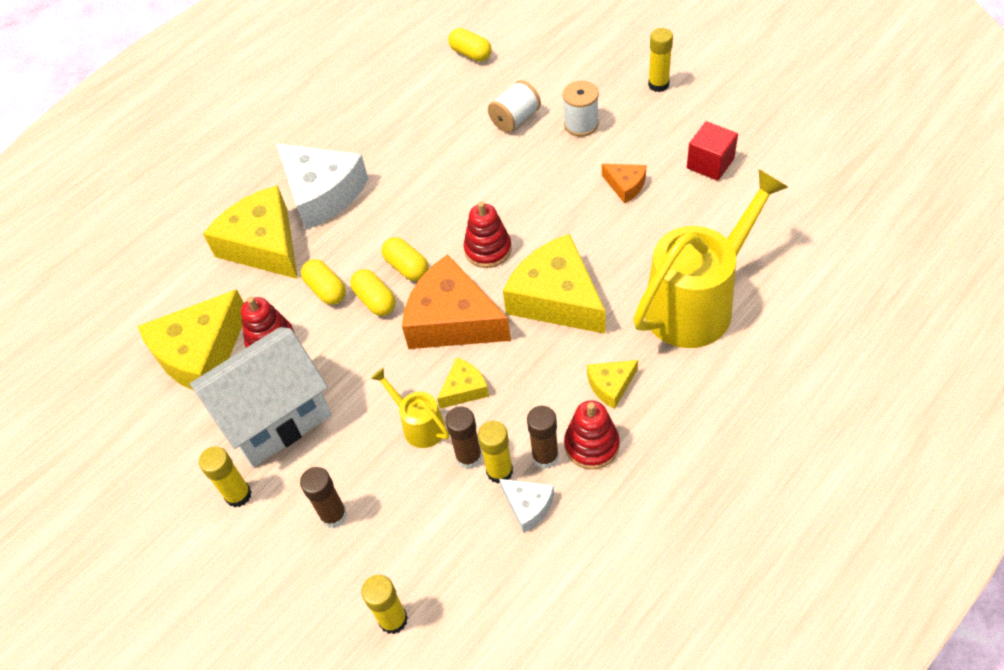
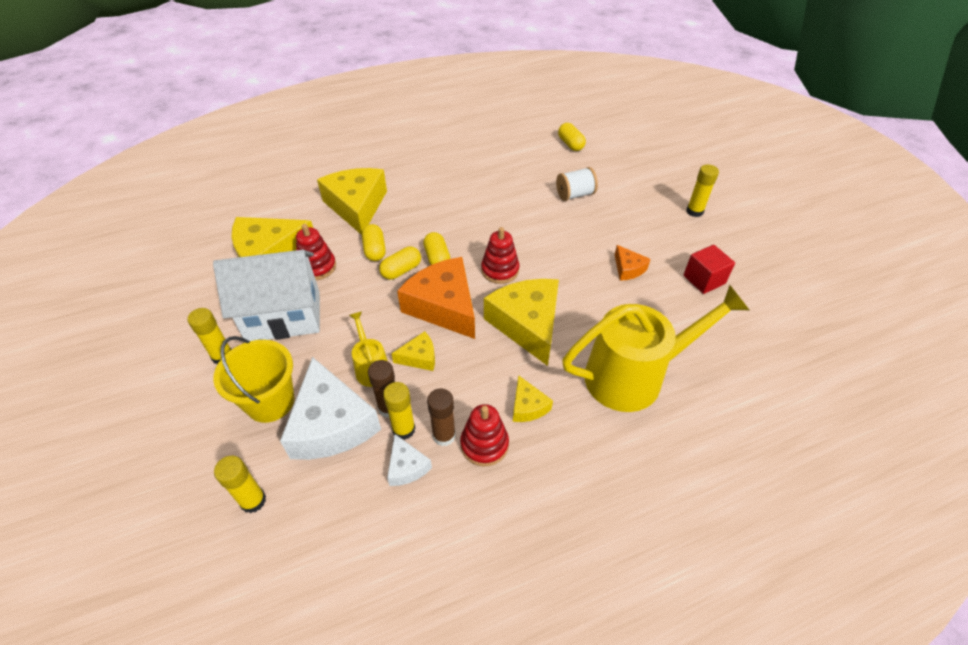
camera: 20 degrees right, 5 degrees down
(322, 193) = (415, 190): white cheese -> white cheese (331, 424)
(334, 515) = (270, 402): brown glue stick -> yellow bucket
(375, 300) = (401, 270): yellow capsule -> yellow capsule turned 60 degrees clockwise
(581, 124) = (620, 215): white spool -> none
(611, 385) = (528, 406): yellow cheese -> yellow cheese turned 105 degrees counterclockwise

